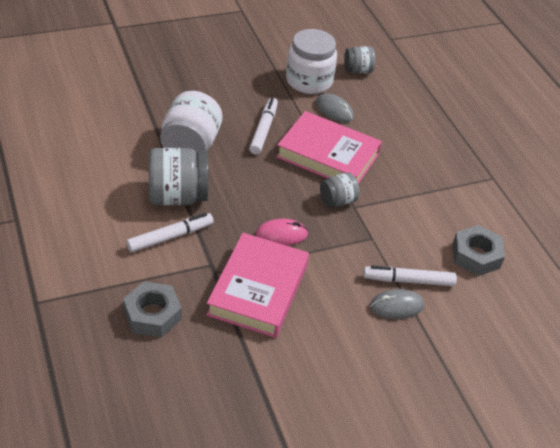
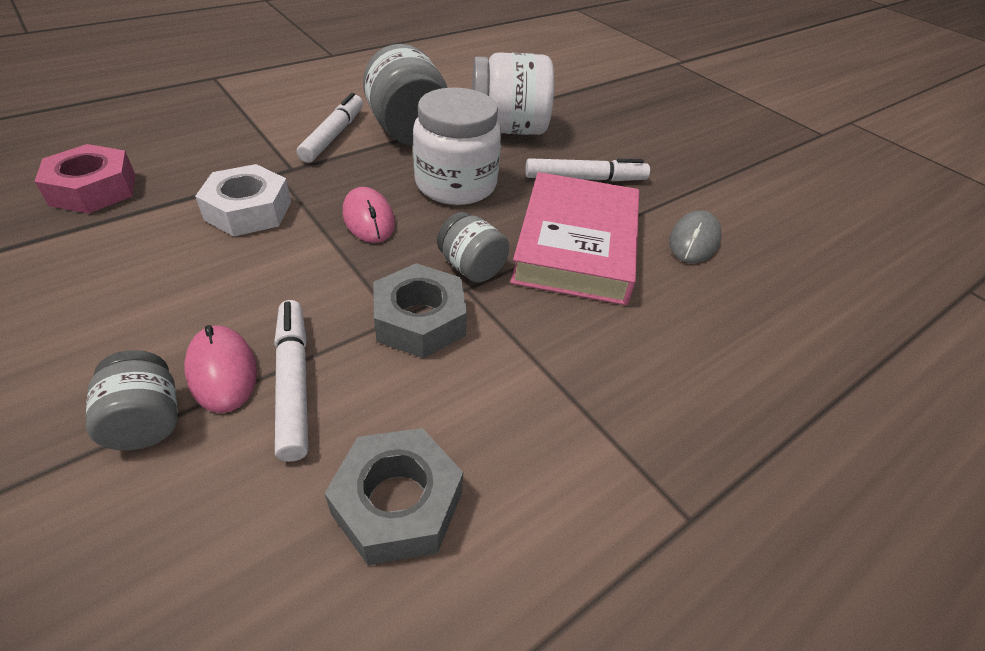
camera: 75 degrees right, 0 degrees up
(152, 315) = (196, 140): grey nut -> grey nut (420, 320)
(170, 237) = (334, 135): white marker -> white marker turned 120 degrees counterclockwise
(209, 370) = (94, 189): none -> pink nut
(258, 289) = (248, 210): pink book -> white nut
(309, 81) = (737, 207): white jar -> white jar (456, 184)
(358, 70) = (826, 256): grey jar -> grey jar (146, 421)
(396, 306) = (222, 371): grey mouse -> pink mouse

